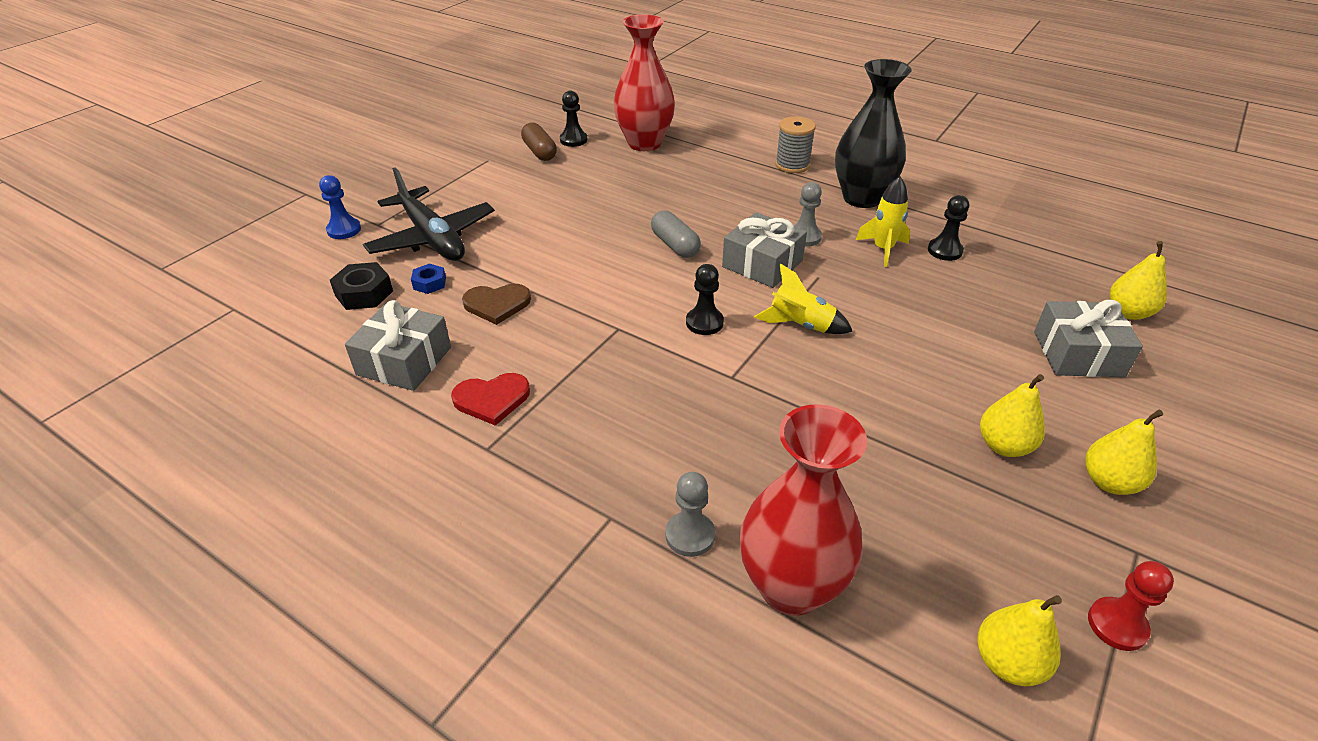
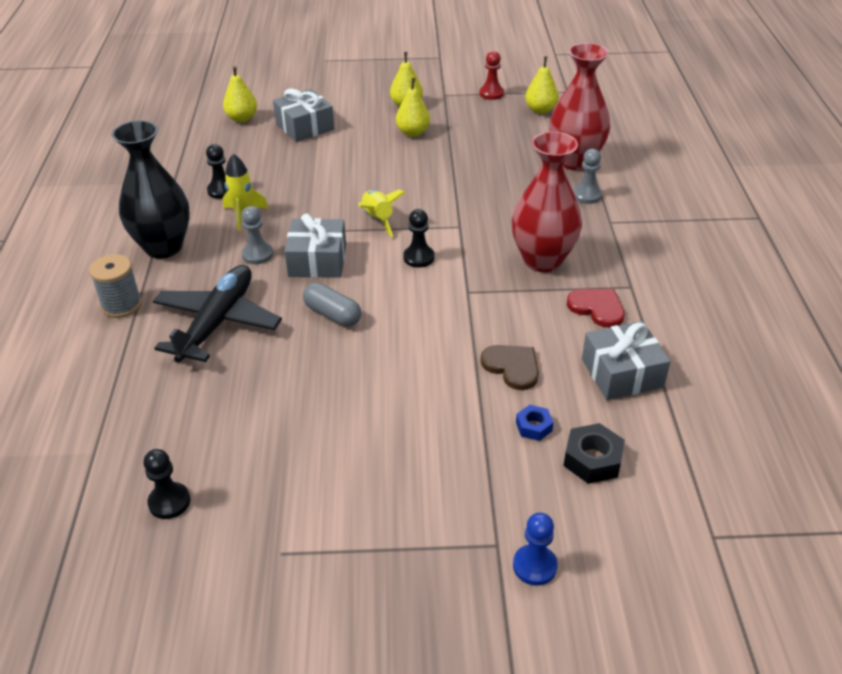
camera: 125 degrees left, 0 degrees up
(432, 238) = (474, 478): black plane -> black plane (217, 322)
(539, 152) = (224, 515): brown capsule -> none
(644, 143) = (138, 432): red vase -> red vase (542, 260)
(675, 245) = (333, 314): grey capsule -> grey capsule turned 75 degrees counterclockwise

